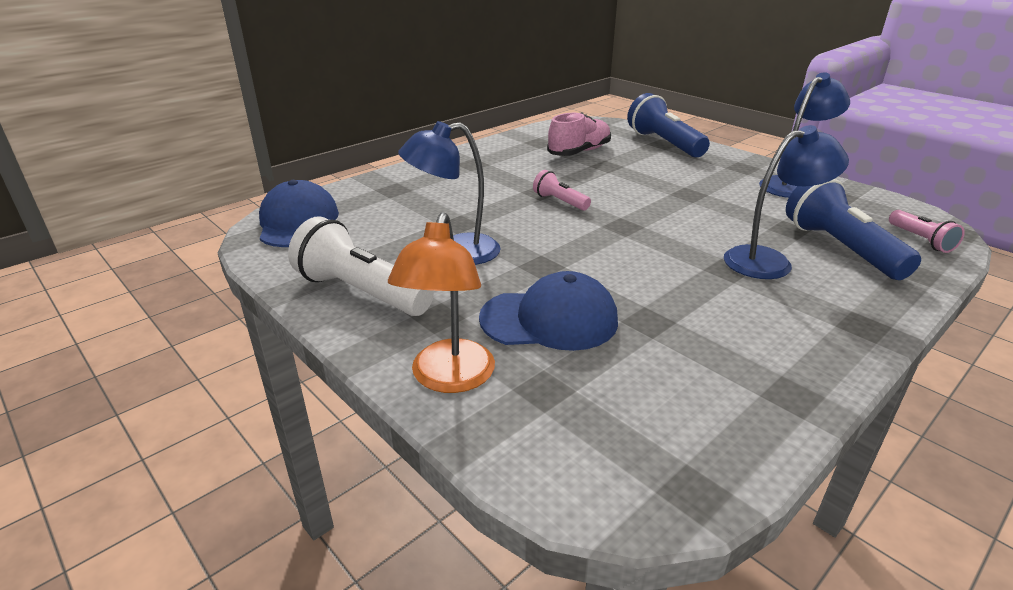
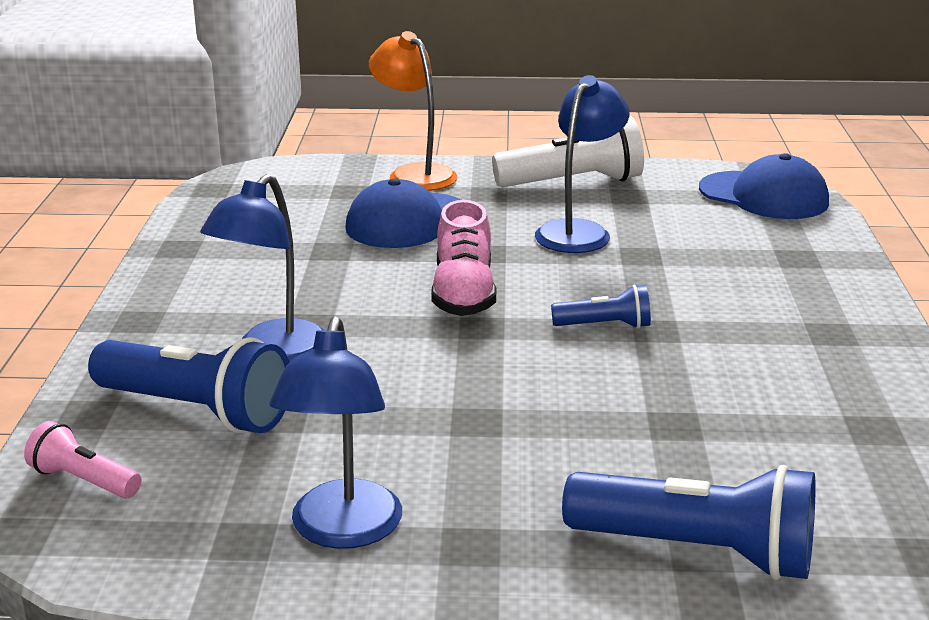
camera: 135 degrees right, 5 degrees down
(560, 202) = (604, 326): pink flashlight -> blue flashlight
(579, 152) = (770, 436): pink shoe -> pink shoe (463, 294)

